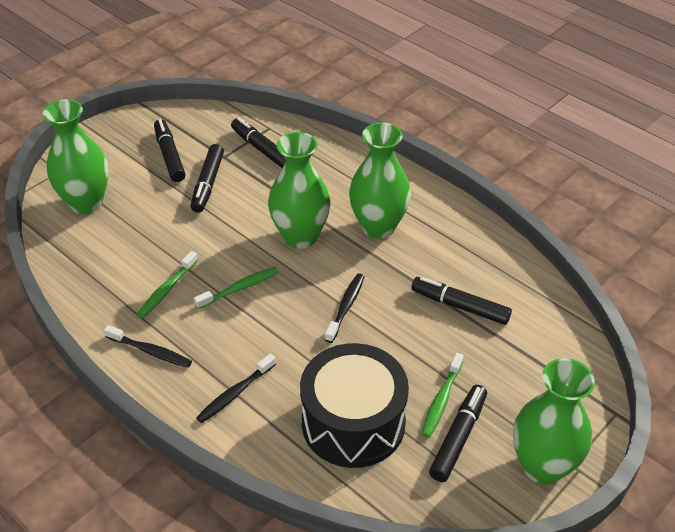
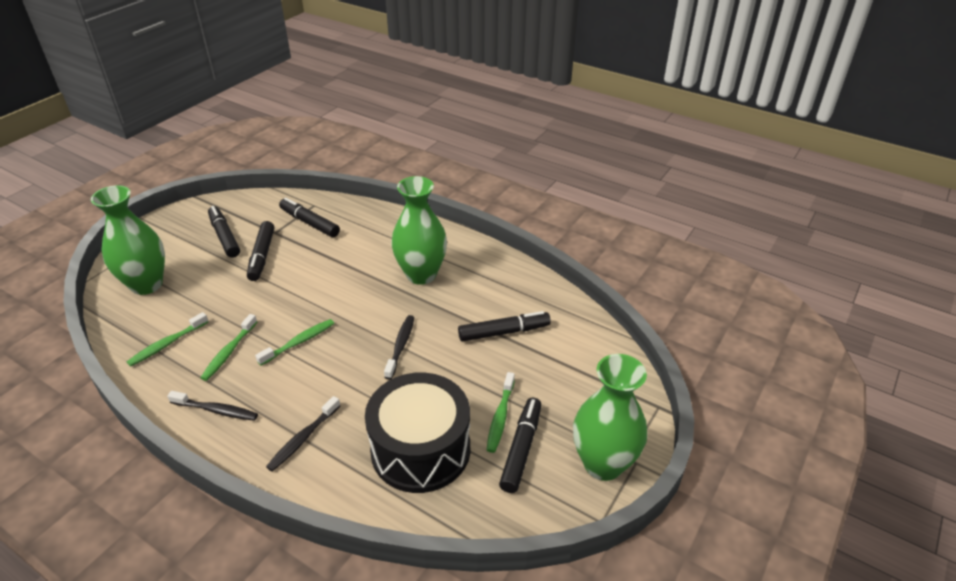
camera: 10 degrees left, 5 degrees down
(104, 273) = (167, 344): none -> green toothbrush
(300, 236) = (351, 291): green vase -> none
(460, 306) = (504, 332): black marker -> black marker turned 150 degrees clockwise

